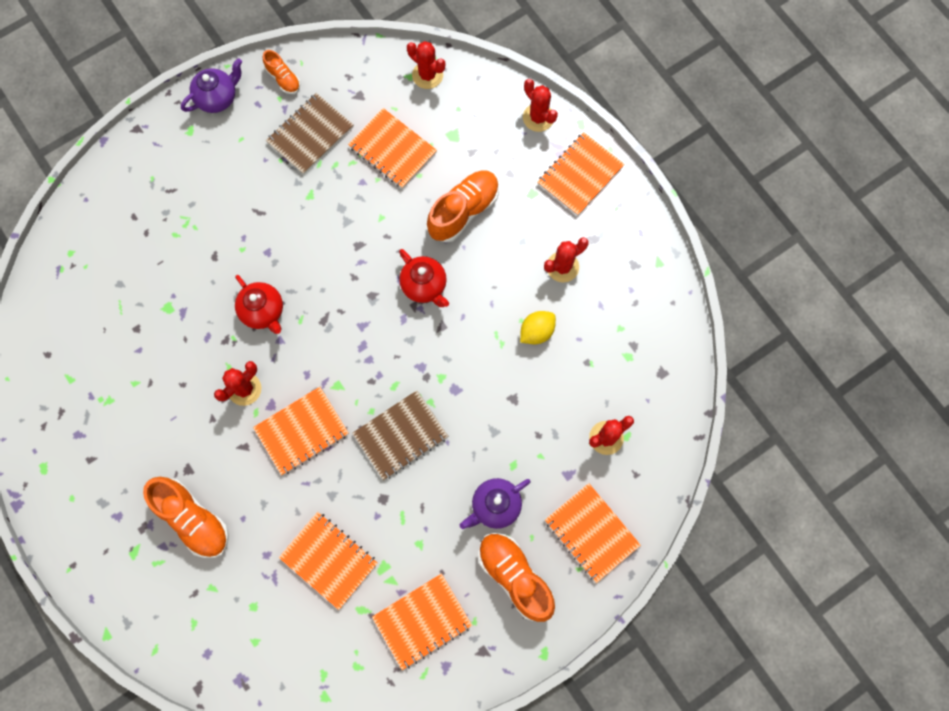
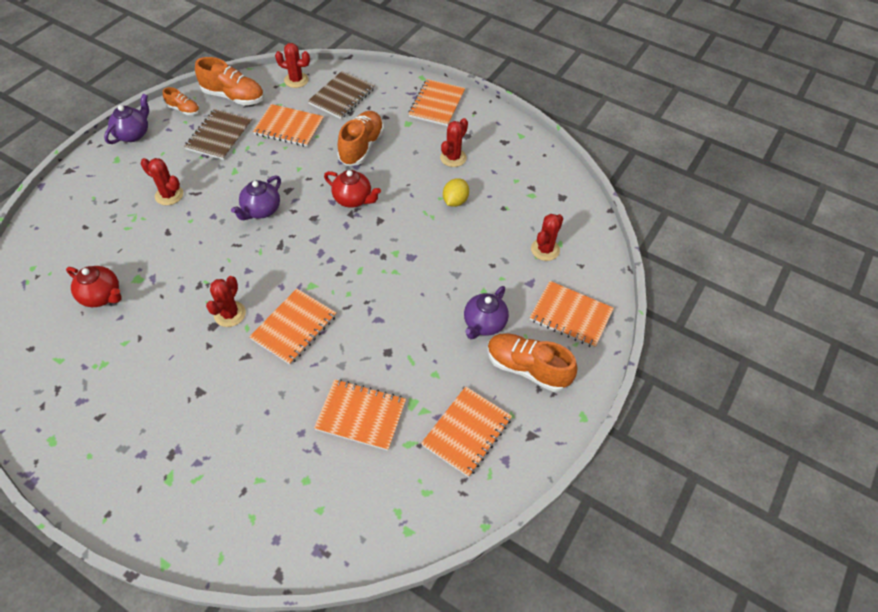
camera: 25 degrees left, 20 degrees down
(193, 519) = (219, 429): orange shoe -> orange shoe (233, 97)
(263, 311) = (225, 255): red teapot -> red teapot (102, 296)
(320, 263) = (261, 210): none -> purple teapot
(400, 435) = (381, 302): brown notebook -> brown notebook (342, 96)
(538, 117) = (389, 82): red cactus -> red cactus (169, 195)

